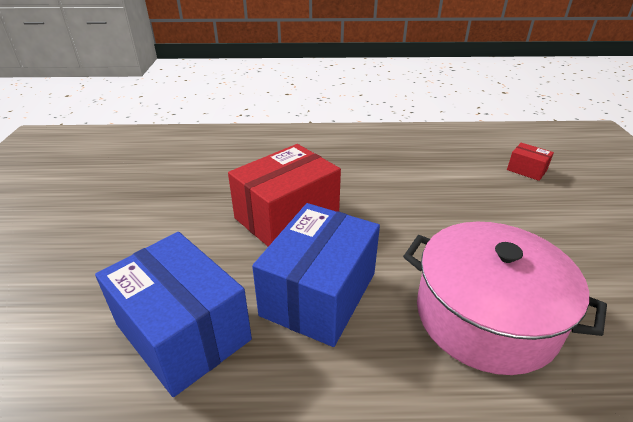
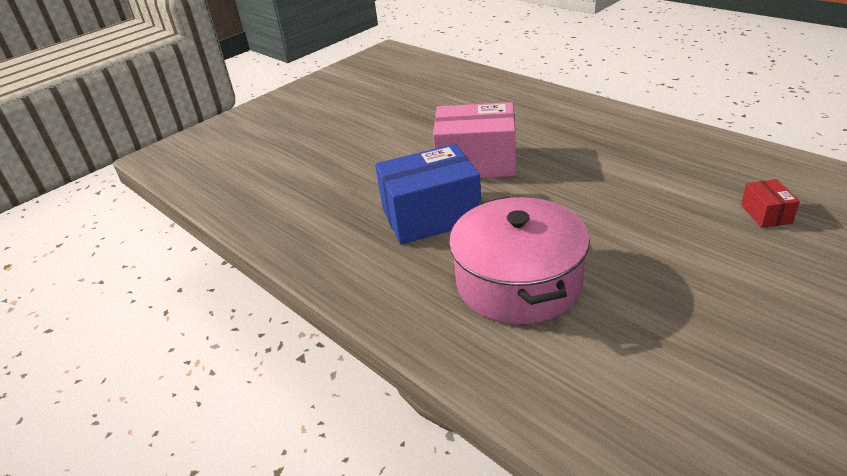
camera: 50 degrees right, 0 degrees up
(183, 332) = (338, 198): blue box -> none
(287, 216) = (476, 162): red box -> pink box

